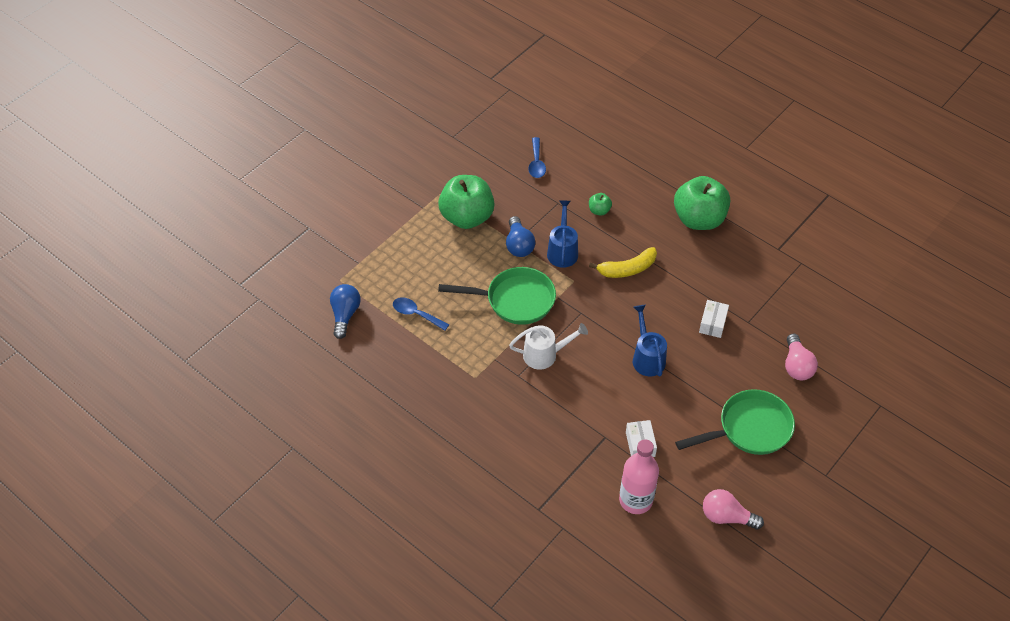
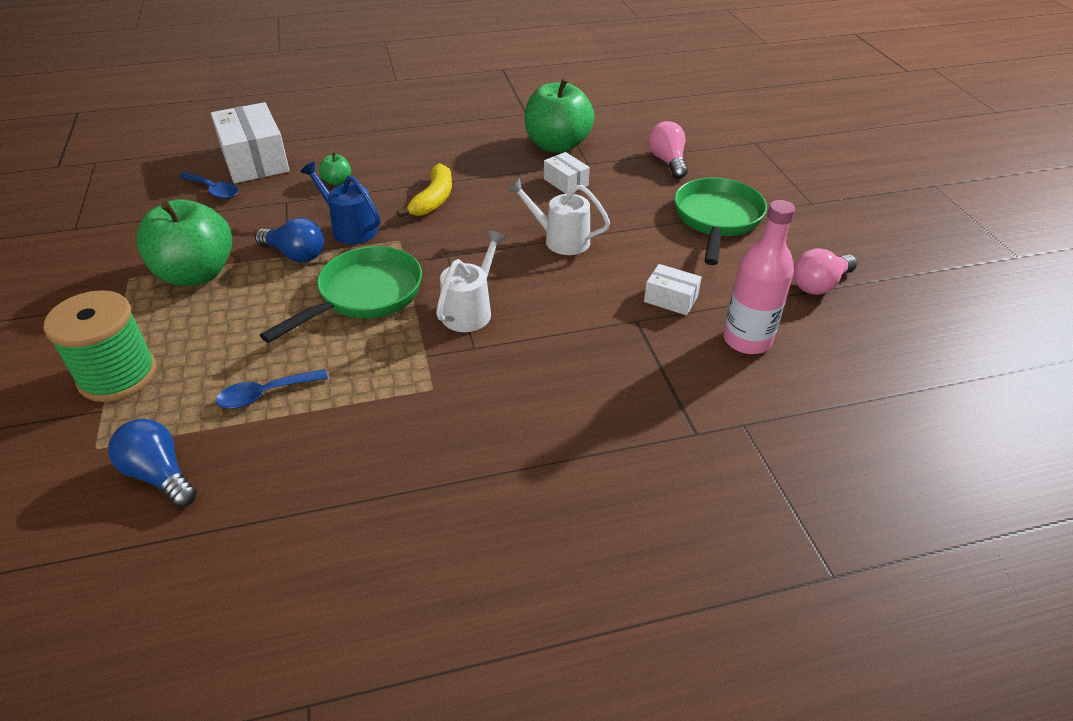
camera: 55 degrees left, 10 degrees down
(380, 250) = (118, 375): none -> green spool
(581, 156) = (255, 160): none -> white box
(647, 357) = (560, 240): blue watering can -> white watering can
(699, 219) = (435, 134): green apple -> green apple (557, 145)
(796, 366) = (667, 162): pink light bulb -> pink light bulb turned 135 degrees counterclockwise

